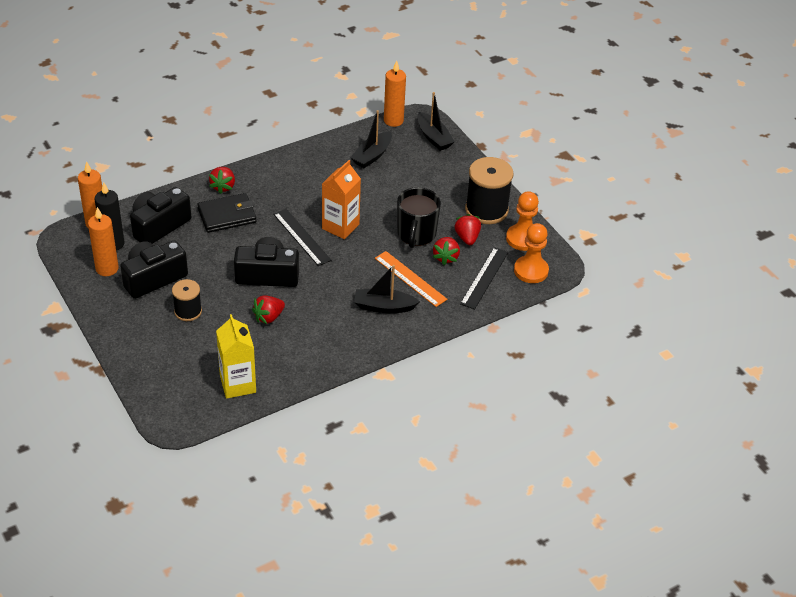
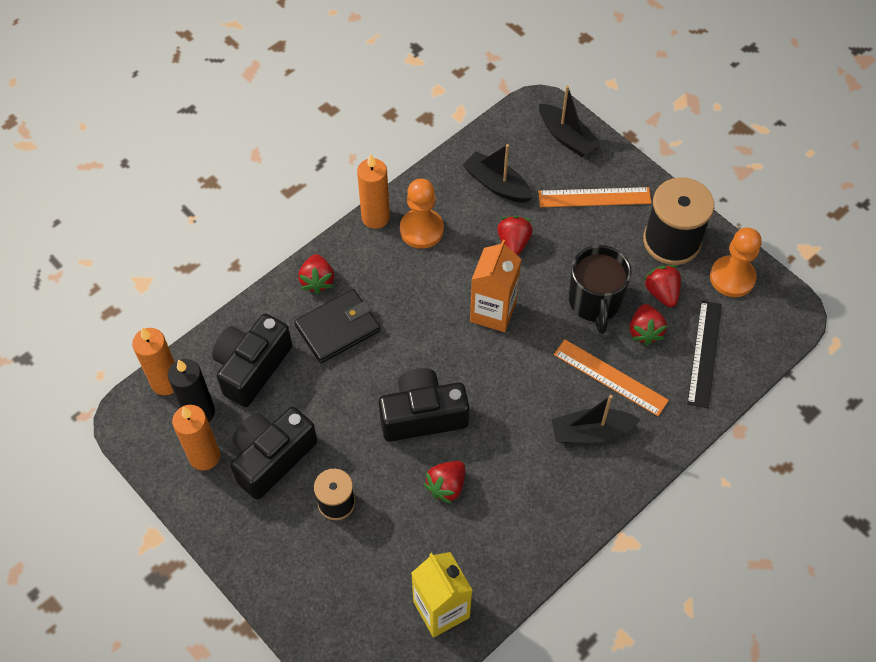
camera: 10 degrees left, 15 degrees up
(301, 237) = (447, 341): black ruler -> none
(371, 190) = (513, 243): none -> red strawberry
(372, 155) = (497, 185): black boat -> black boat turned 105 degrees clockwise
(393, 120) = (506, 121): orange candle -> orange candle (375, 217)
(440, 175) = (594, 197): none -> orange ruler
(531, 271) = (759, 327): orange pawn -> orange pawn (421, 230)

